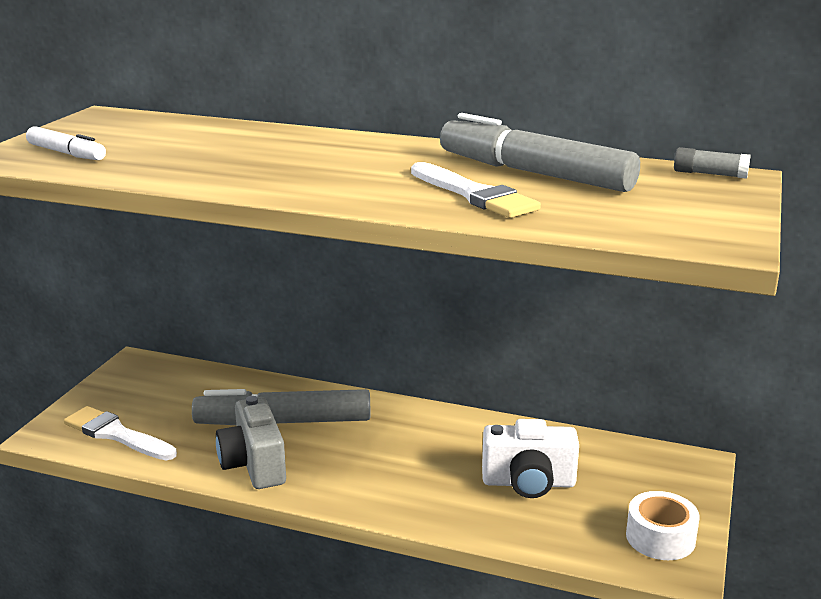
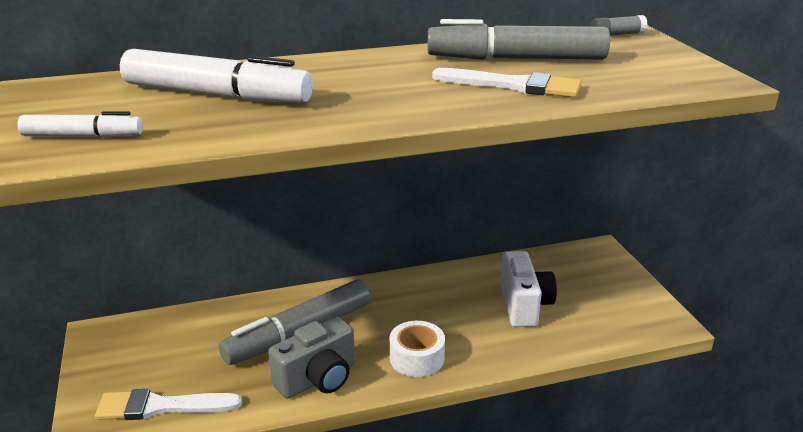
camera: 35 degrees left, 5 degrees up
(210, 146) = (217, 95): none -> white marker
(254, 465) = (318, 379): grey camera -> grey camera turned 75 degrees counterclockwise
(528, 483) = (524, 305): white camera -> white camera turned 60 degrees counterclockwise
(660, 537) = (637, 308): white tape -> white tape (416, 358)

